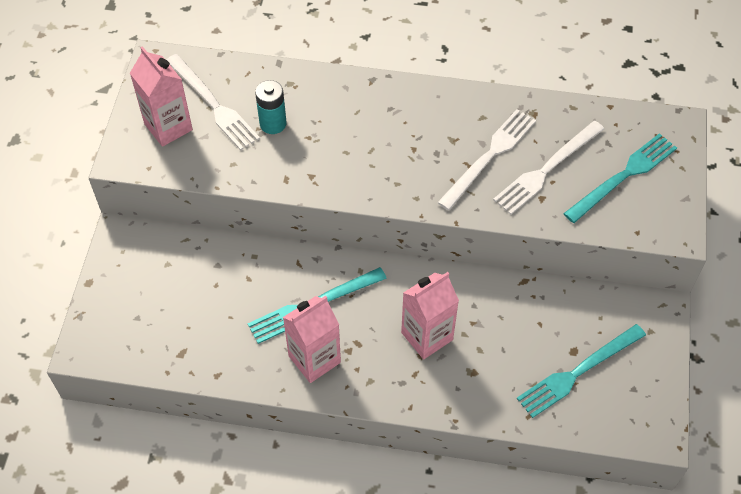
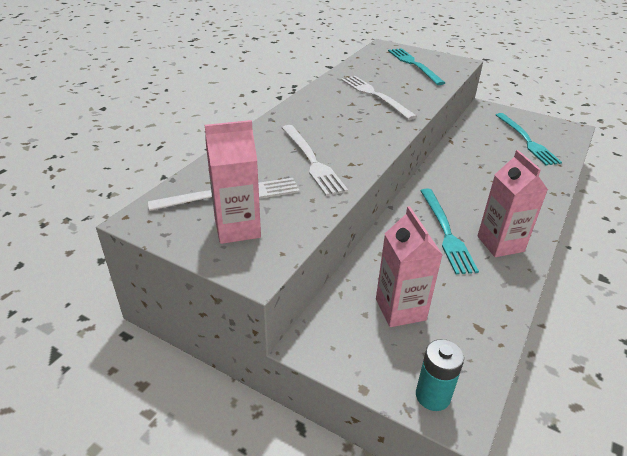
camera: 70 degrees left, 20 degrees down
(273, 124) = (281, 169): turquoise battery -> turquoise battery (432, 396)
(427, 336) = (488, 186): pink carton -> pink carton (400, 309)
(547, 169) = (396, 82): white fork -> white fork (312, 161)

